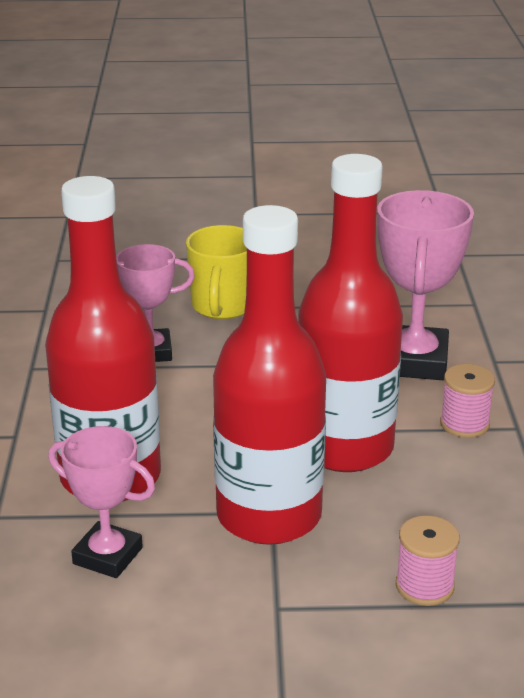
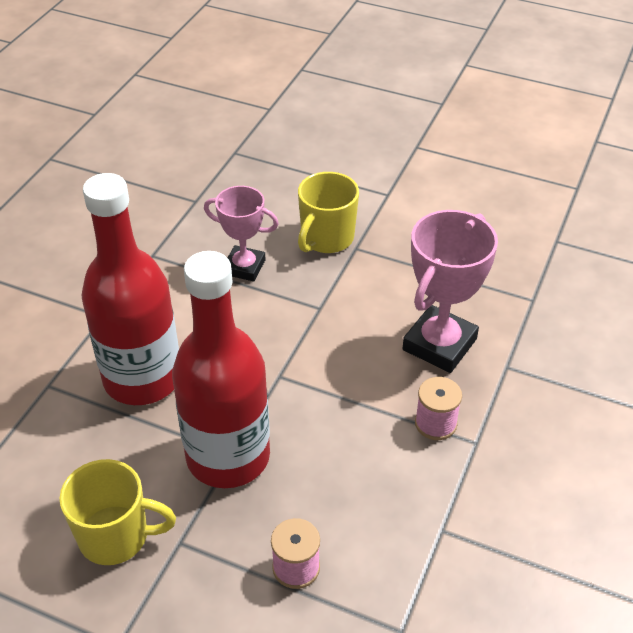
camera: 25 degrees right, 15 degrees up
(107, 556) = (97, 449): pink trophy -> none
(197, 627) = (116, 536): none -> yellow mug
(344, 447) = (326, 412): red bottle -> none

